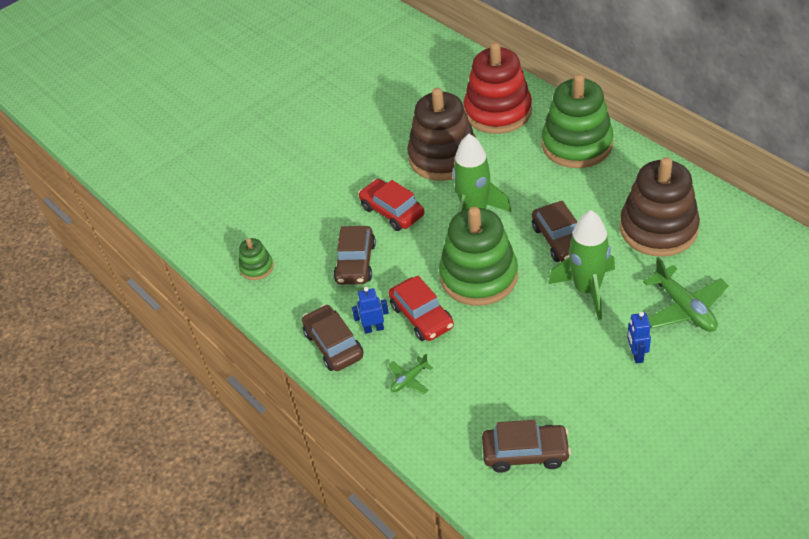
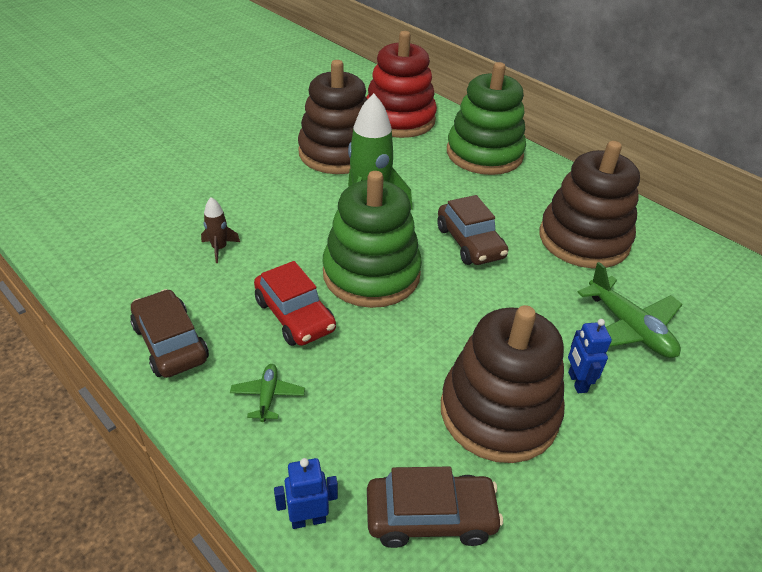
camera: 10 degrees left, 5 degrees down
(257, 267) = (92, 244): green stacking toy -> none
(356, 263) = (219, 248): brown car -> brown rocket
(373, 328) = (229, 326): blue robot -> blue robot (308, 519)
(392, 211) = (273, 199): red car -> none
(409, 379) = (268, 396): green plane -> green plane turned 135 degrees clockwise
(575, 381) = (499, 412): none -> brown stacking toy
(587, 289) = (506, 298): green rocket -> none

